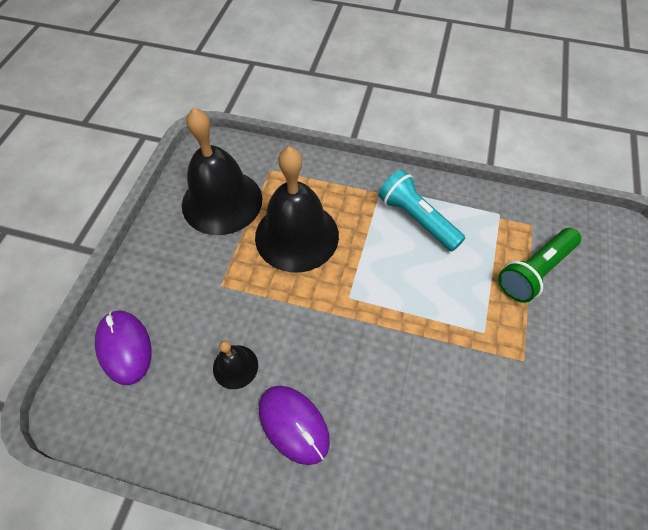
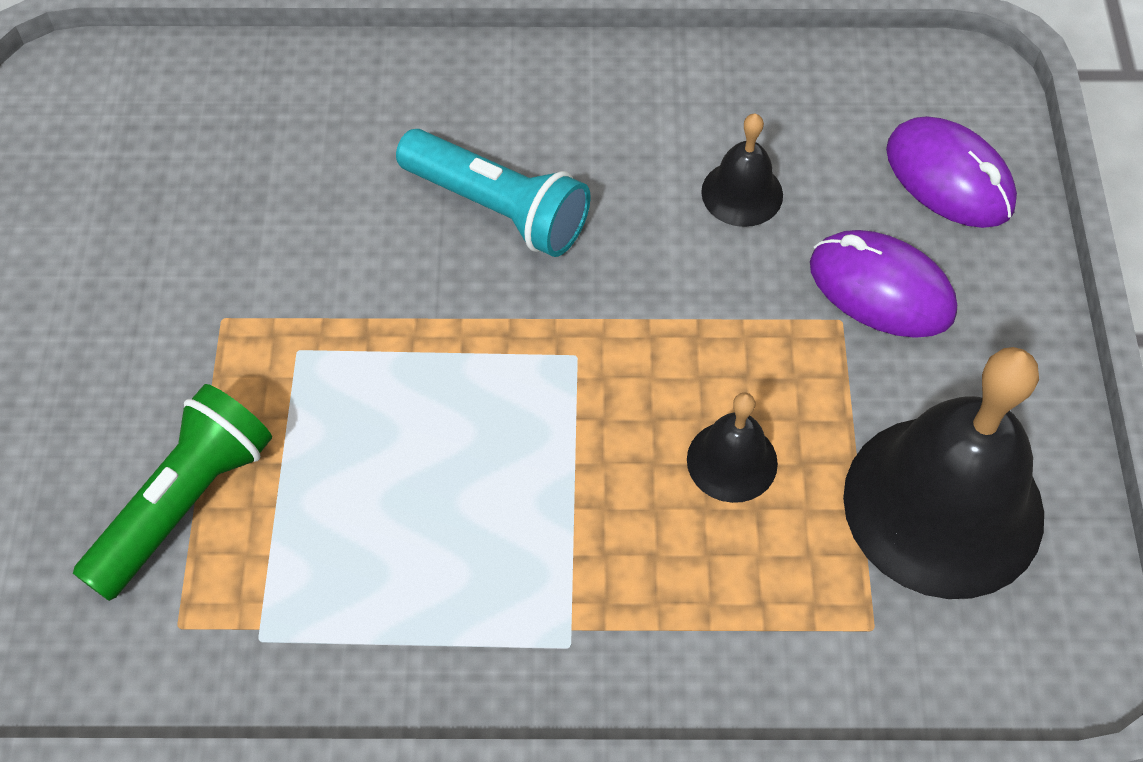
camera: 165 degrees right, 0 degrees up
(293, 424) = (610, 138): purple mouse -> purple mouse (881, 289)
(297, 235) = (732, 461): black bell -> black bell, size x0.46
(417, 219) = (464, 573): turquoise flashlight -> turquoise flashlight (497, 209)

